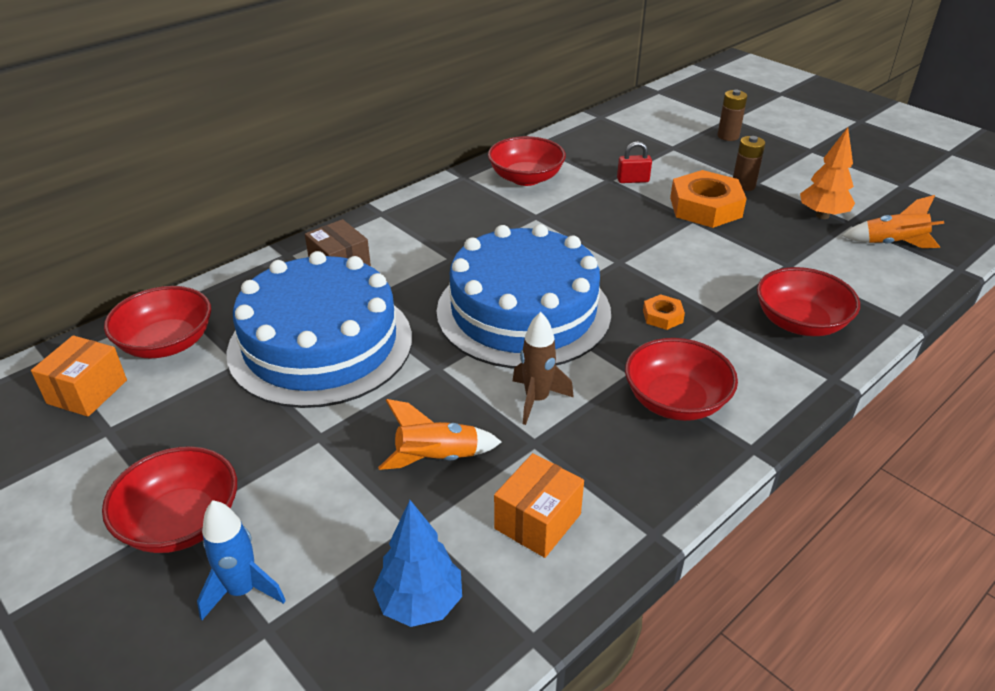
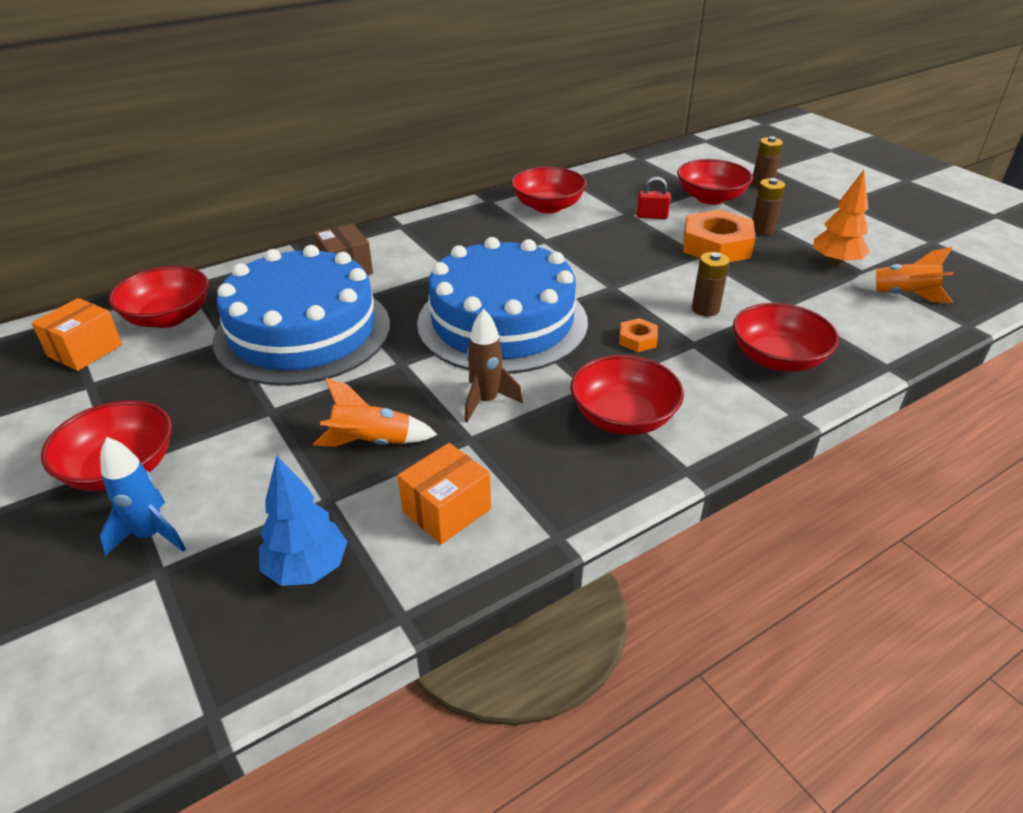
camera: 10 degrees right, 0 degrees up
(683, 155) = (710, 198): none -> red bowl
(716, 277) = (705, 309): none -> brown battery

